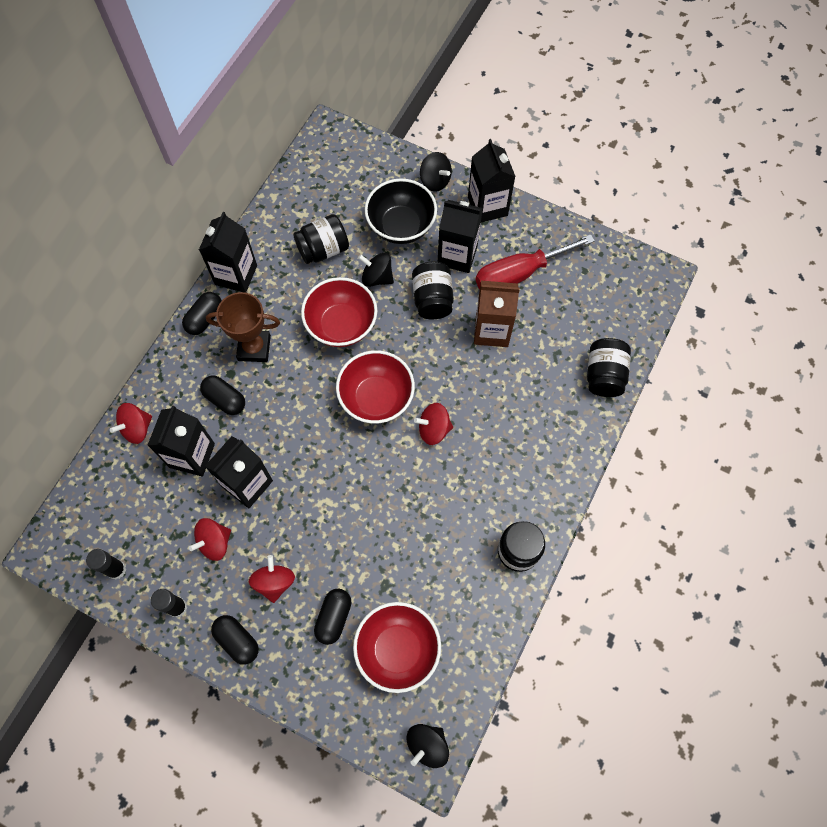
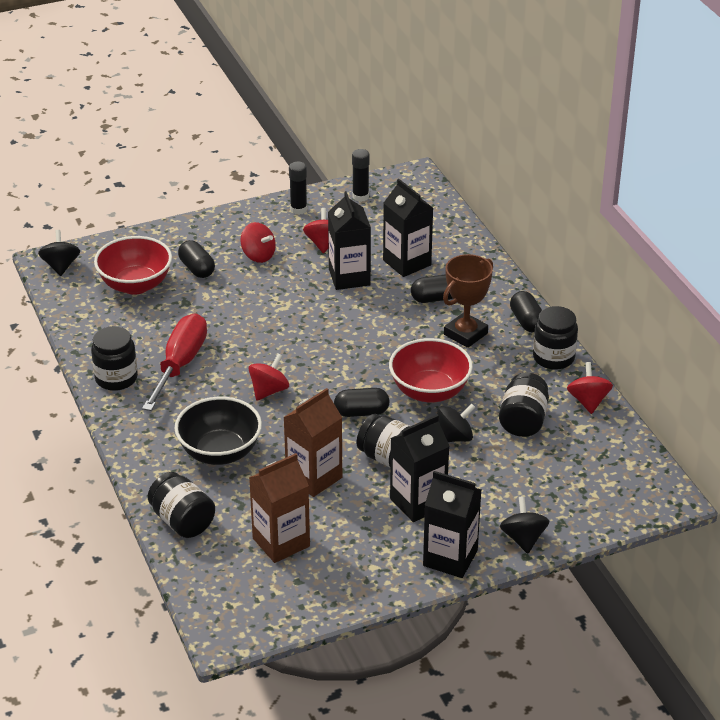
camera: 130 degrees right, 30 degrees down
(137, 428) = (463, 247): red spinning top -> red spinning top (588, 401)
(236, 275) = (553, 357): black carton -> black jar
(237, 641) = (241, 223): black capsule -> black capsule (361, 412)
(376, 398) = (336, 375): red bowl -> none
(401, 226) = (494, 484): black bowl -> black bowl (220, 452)
(435, 181) = (523, 538): black spinning top -> black spinning top turned 90 degrees clockwise
(519, 274) = (349, 532): red screwdriver -> red screwdriver (180, 364)
(564, 304) = (281, 542): none -> brown carton

